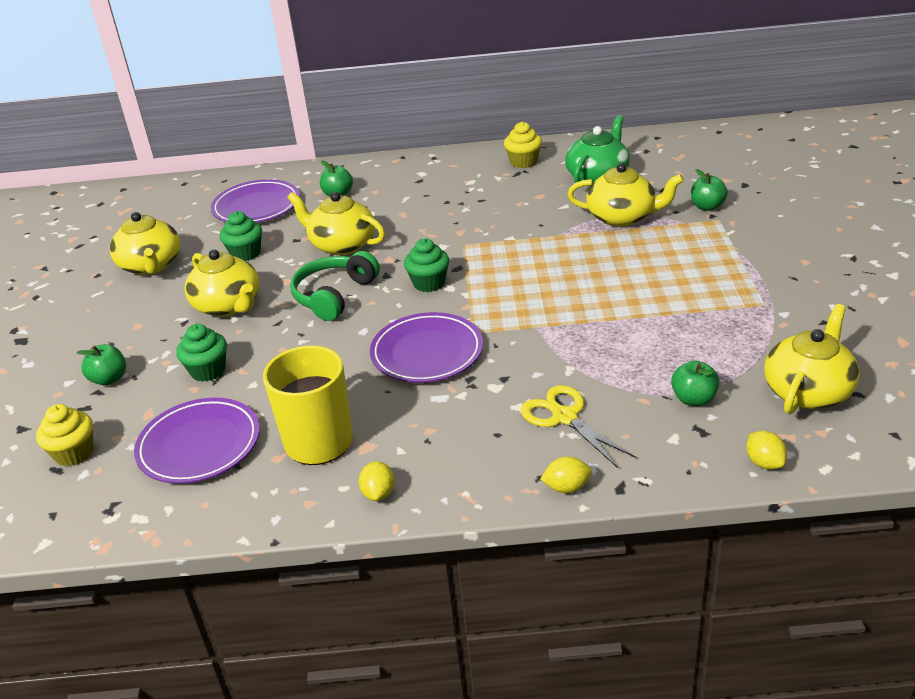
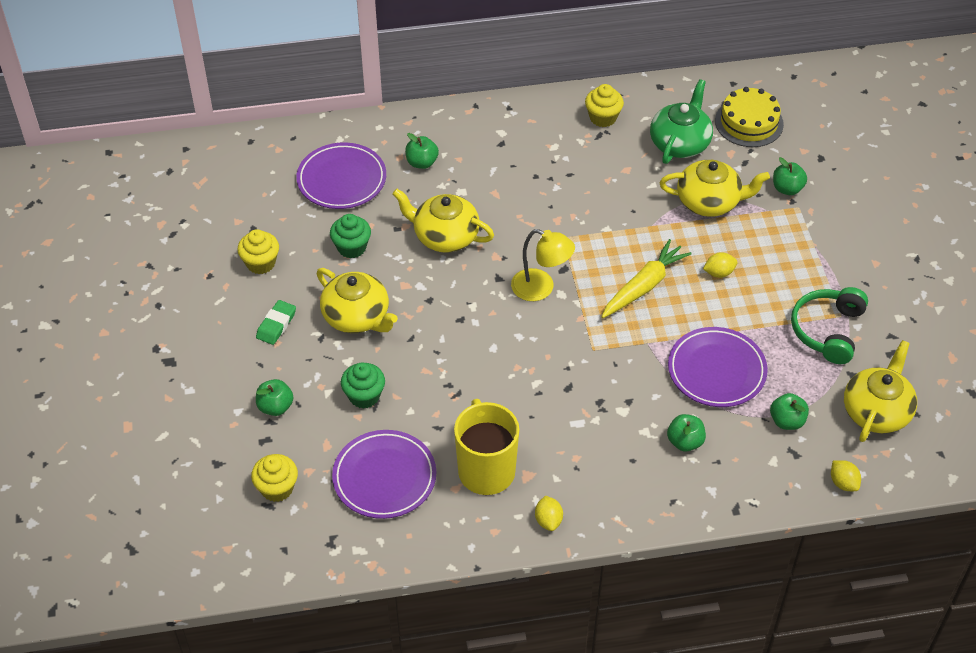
camera: 10 degrees left, 15 degrees up
(143, 312) = (276, 325): none -> green eraser
(151, 265) = (261, 263): yellow teapot -> yellow cupcake
(334, 295) = (455, 304): green headphones -> green headphones (827, 330)
(427, 352) = (556, 373): purple plate -> purple plate (716, 370)
(429, 283) = (541, 288): green cupcake -> yellow lamp
(541, 281) = (644, 286): none -> yellow carrot
(564, 417) = (685, 442): yellow scissors -> green apple
(566, 487) = (695, 510): yellow lemon -> yellow lemon (719, 273)
(670, 162) = (749, 122): none -> yellow cake

